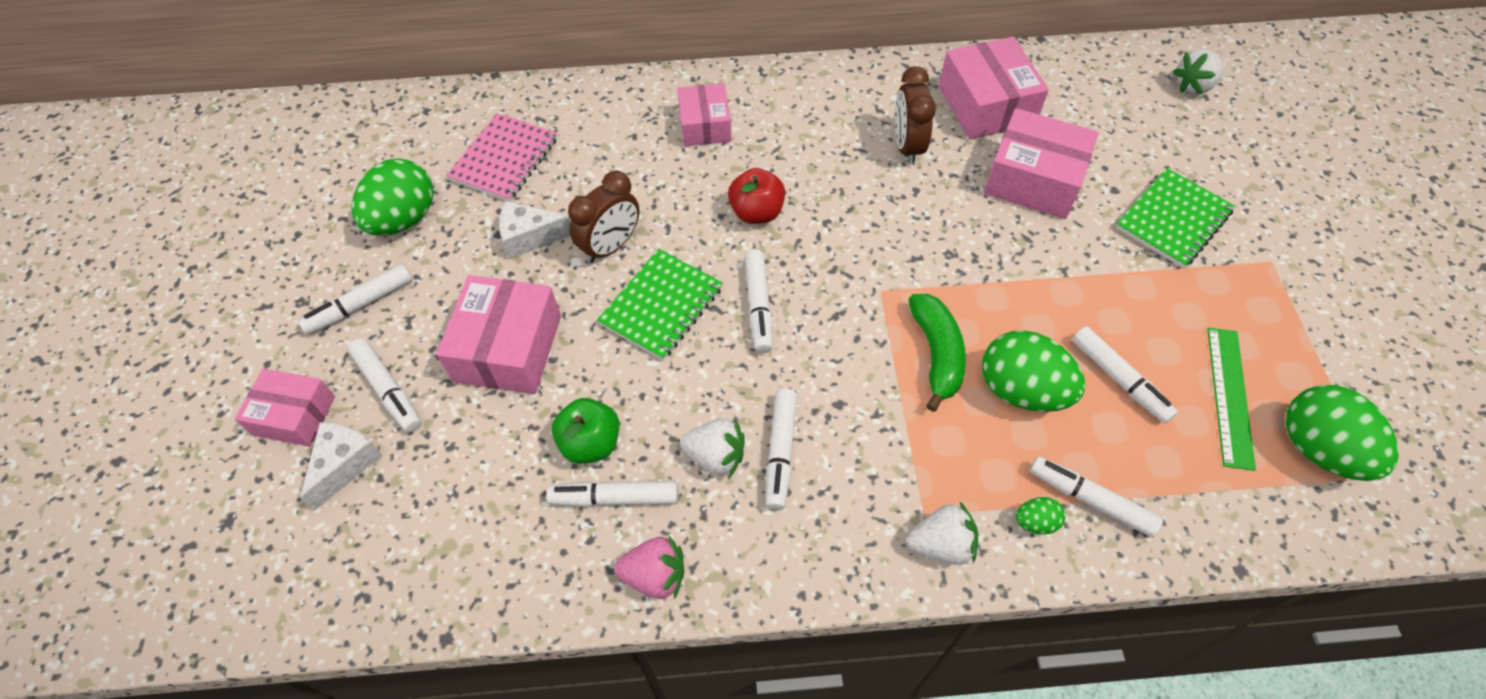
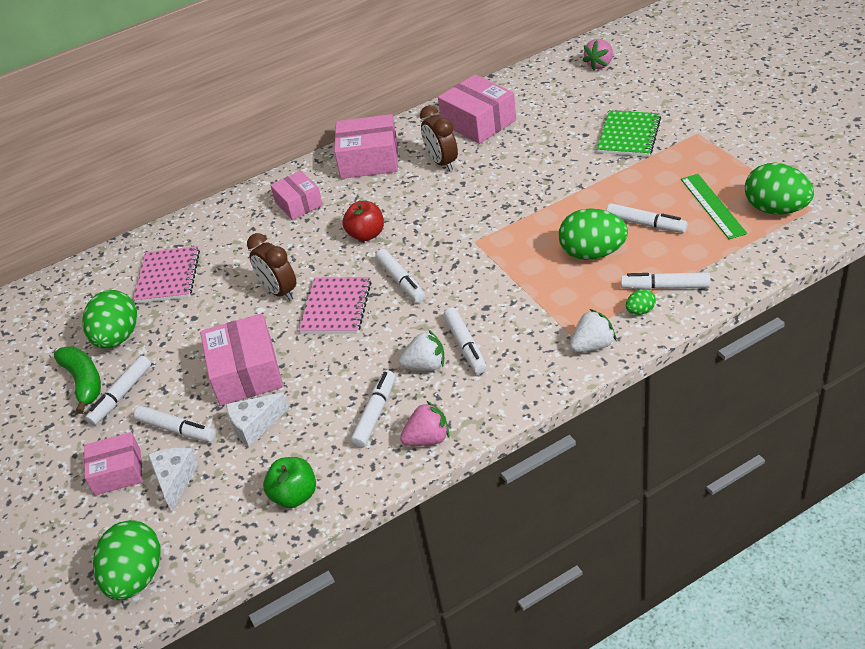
camera: 20 degrees left, 15 degrees down
(225, 585) = (136, 577): none -> green egg
(530, 237) = (218, 310): white cheese -> white cheese (255, 425)
(590, 443) = (339, 395): green apple -> green apple (294, 495)
(611, 246) = (279, 292): brown clock -> brown clock turned 120 degrees clockwise
(615, 498) = (375, 414): white marker -> white marker turned 135 degrees clockwise
(661, 306) = (336, 307): green notebook -> pink notebook
(936, 354) = (530, 258): green banana -> green banana (84, 382)
(1033, 180) = (533, 149): pink box -> pink box (369, 160)
(1193, 86) = (600, 64): white strawberry -> pink strawberry

